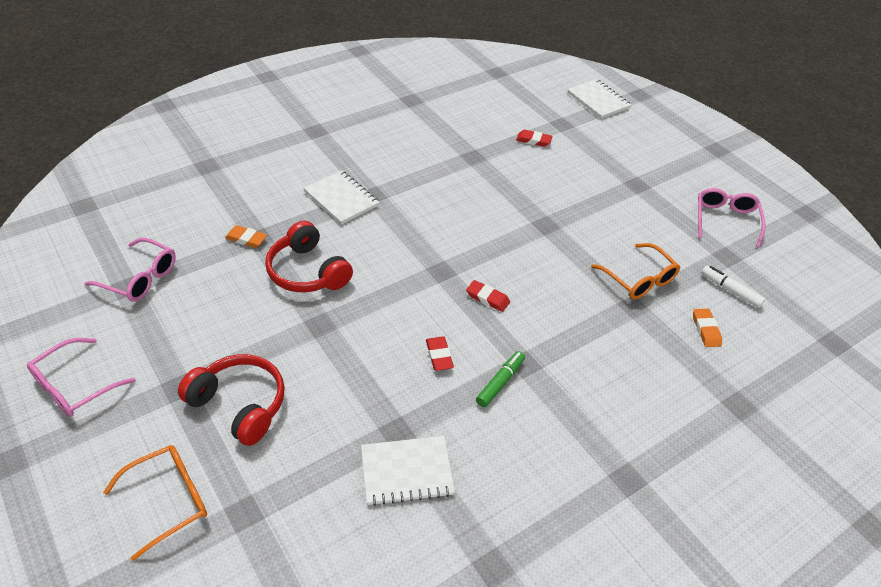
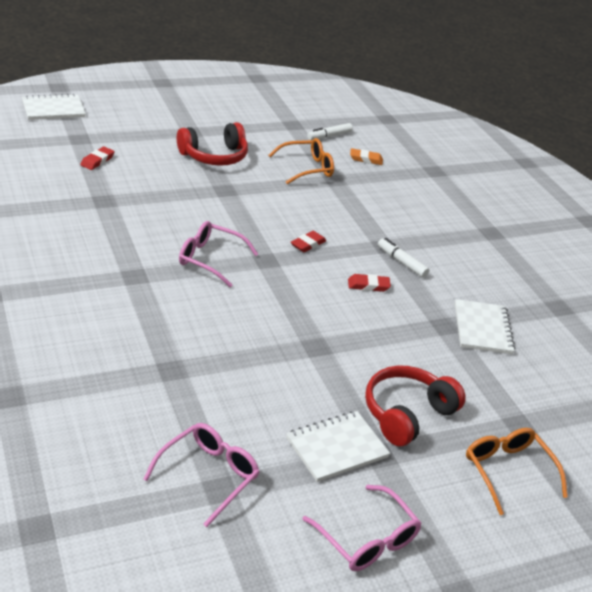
camera: 80 degrees left, 10 degrees down
(246, 239) = (171, 379): orange eraser -> none
(307, 271) = (240, 342): red headphones -> red headphones (214, 156)
(341, 199) = (131, 298): white notebook -> white notebook (336, 447)
(500, 382) = (401, 262): green marker -> white marker
(725, 220) = (252, 111): pink glasses -> pink glasses (210, 259)

